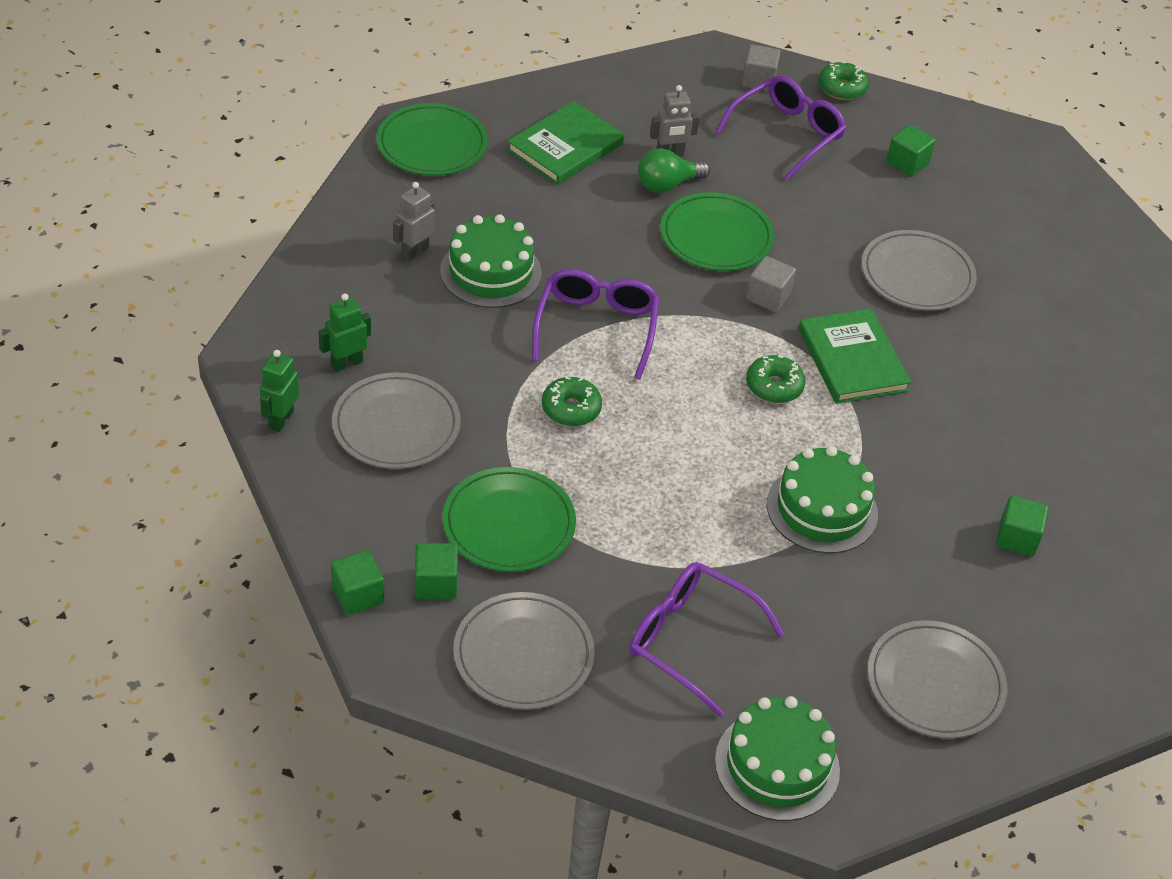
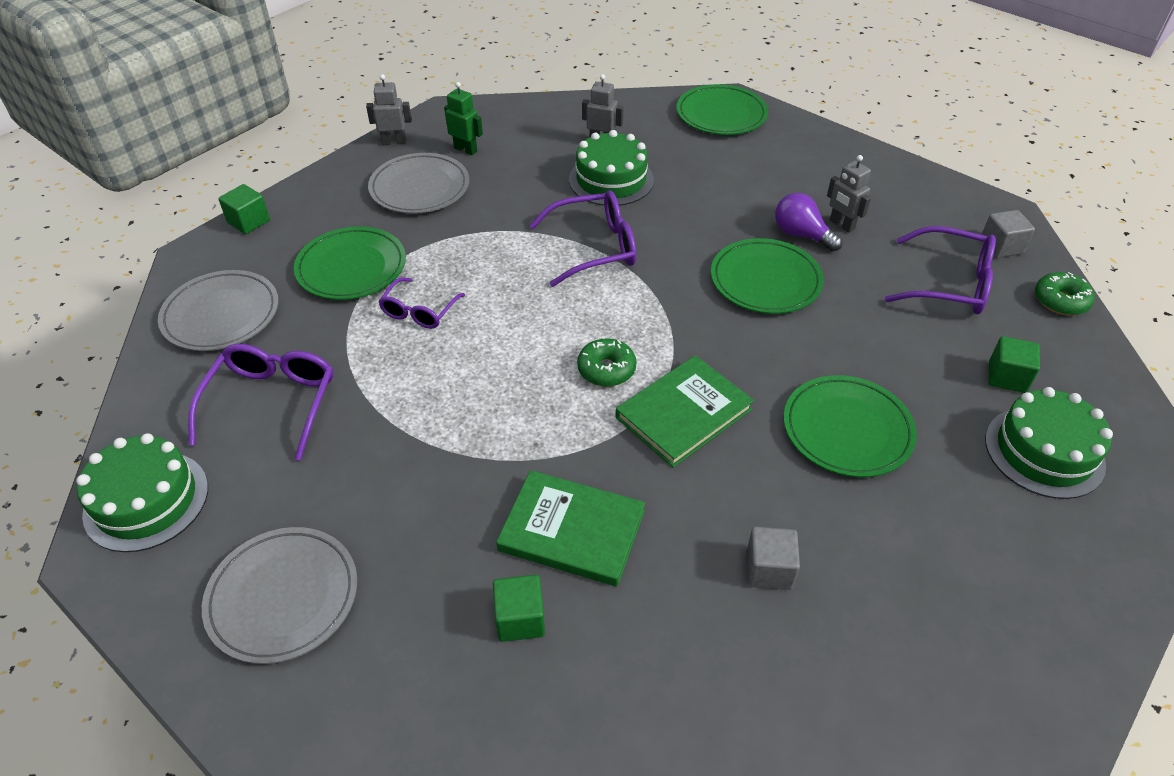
camera: 70 degrees right, 0 degrees up
(281, 420) = (394, 142): green robot -> grey robot
(436, 583) = (275, 252): green cube -> none
(565, 147) = (787, 171): green book -> green book (572, 530)
(571, 409) = (493, 261): green donut -> none
(616, 490) = (419, 311): none -> purple glasses
(667, 185) = (801, 235): green light bulb -> purple light bulb
(768, 297) = (719, 333): grey cube -> grey cube (769, 569)
(822, 509) = (471, 446): green cake -> green cake (1044, 452)
(917, 275) = (847, 429): grey plate -> green plate

